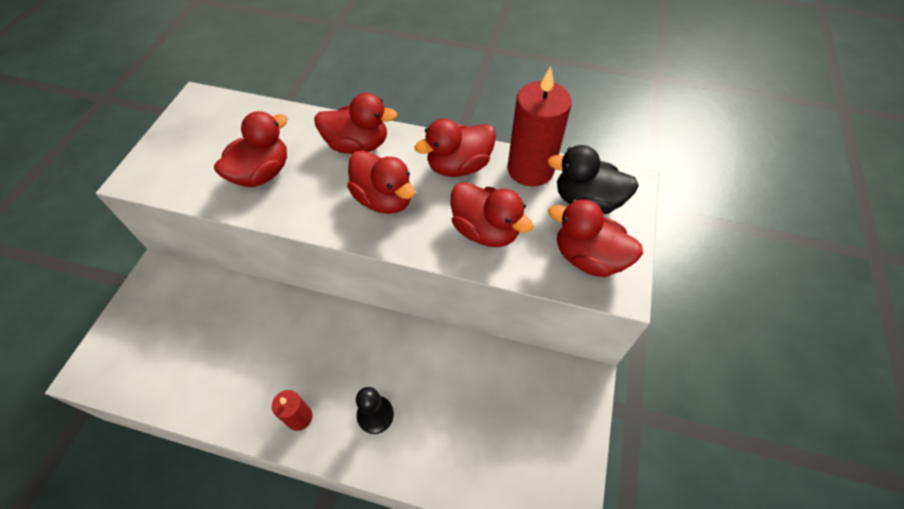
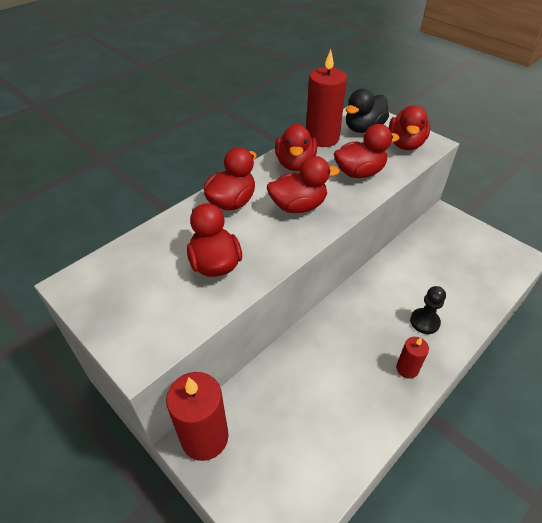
camera: 60 degrees left, 10 degrees down
(163, 279) = (204, 437): none -> red candle
(588, 258) = (405, 144): red duck -> red duck turned 45 degrees counterclockwise

